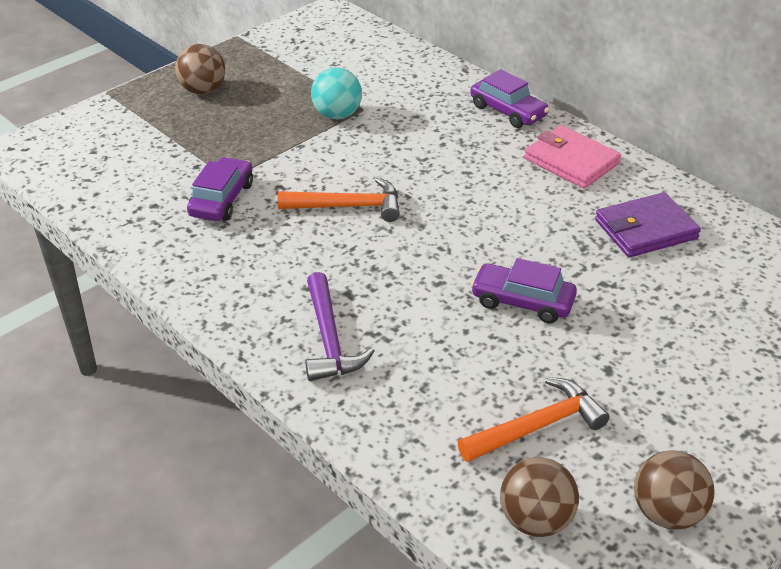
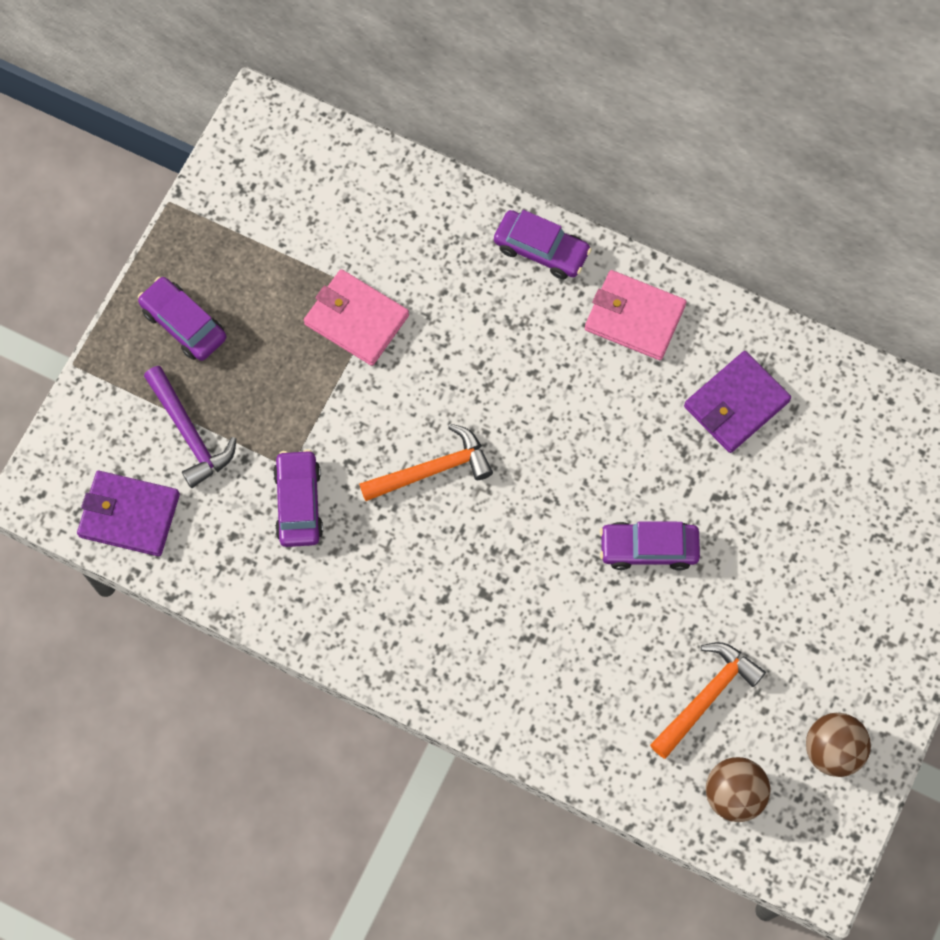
camera: 20 degrees left, 30 degrees up
(81, 174) = (129, 515): none -> purple wallet
(203, 90) = (183, 324): brown ball -> purple car
(329, 339) = (491, 658): purple hammer -> purple hammer (189, 433)
(337, 115) = (356, 319): turquoise ball -> pink wallet

